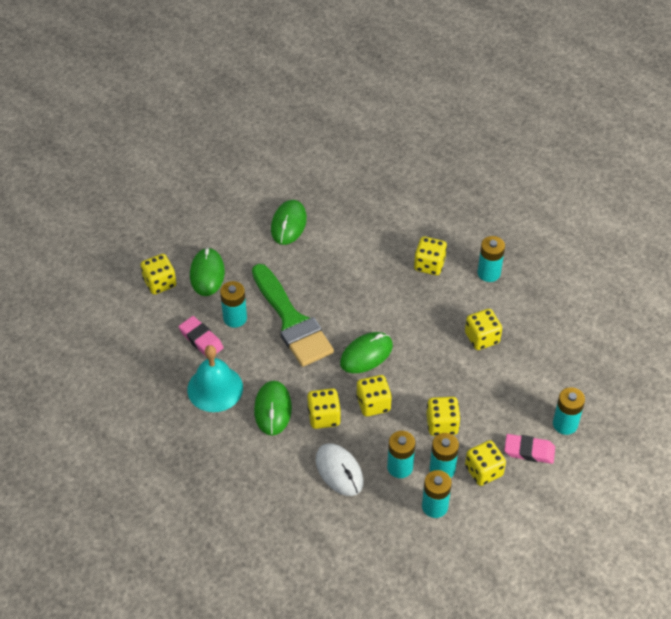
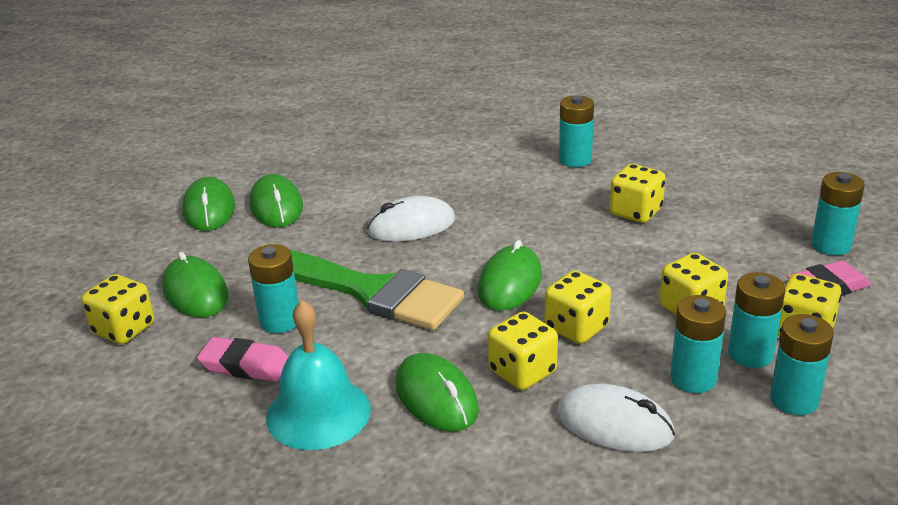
camera: 30 degrees left, 20 degrees down
(251, 207) = (209, 209): none -> green mouse
(349, 281) = (411, 226): none -> white mouse
(429, 265) = (497, 177): yellow dice -> none

